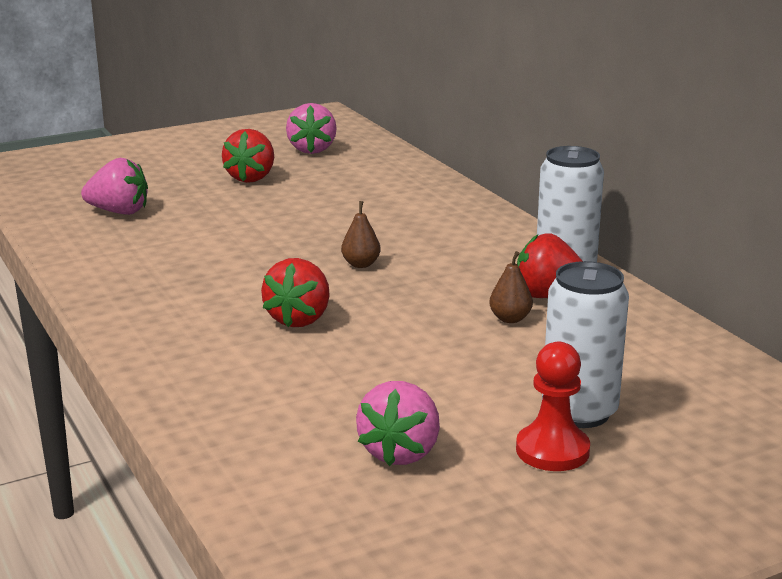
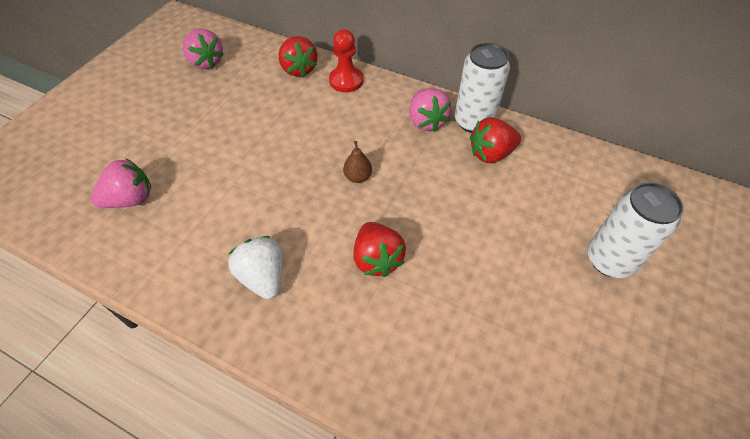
camera: 35 degrees left, 30 degrees up
(171, 292) = (263, 277): none -> white strawberry
(251, 178) = (193, 113): red strawberry -> red strawberry (299, 69)
(400, 452) = (566, 365): pink strawberry -> pink strawberry (426, 121)
(510, 319) = (492, 188): brown pear -> none
(552, 450) = (632, 306): red pawn -> red pawn (346, 81)

